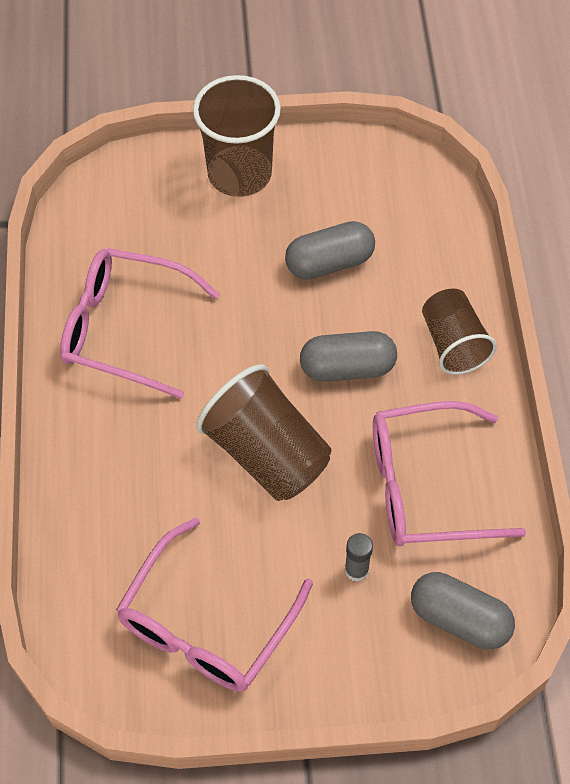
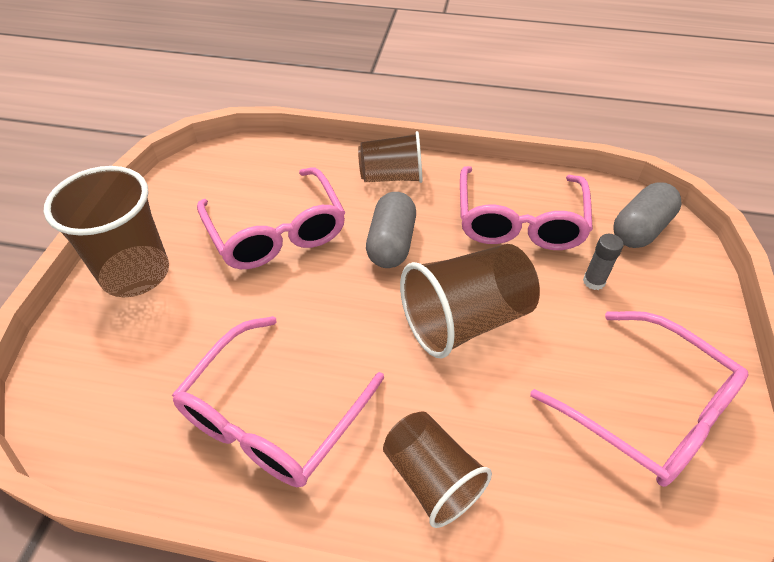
camera: 75 degrees left, 10 degrees down
(99, 455) = (431, 478): none -> brown cup
(329, 263) = (276, 231): grey capsule -> pink glasses

